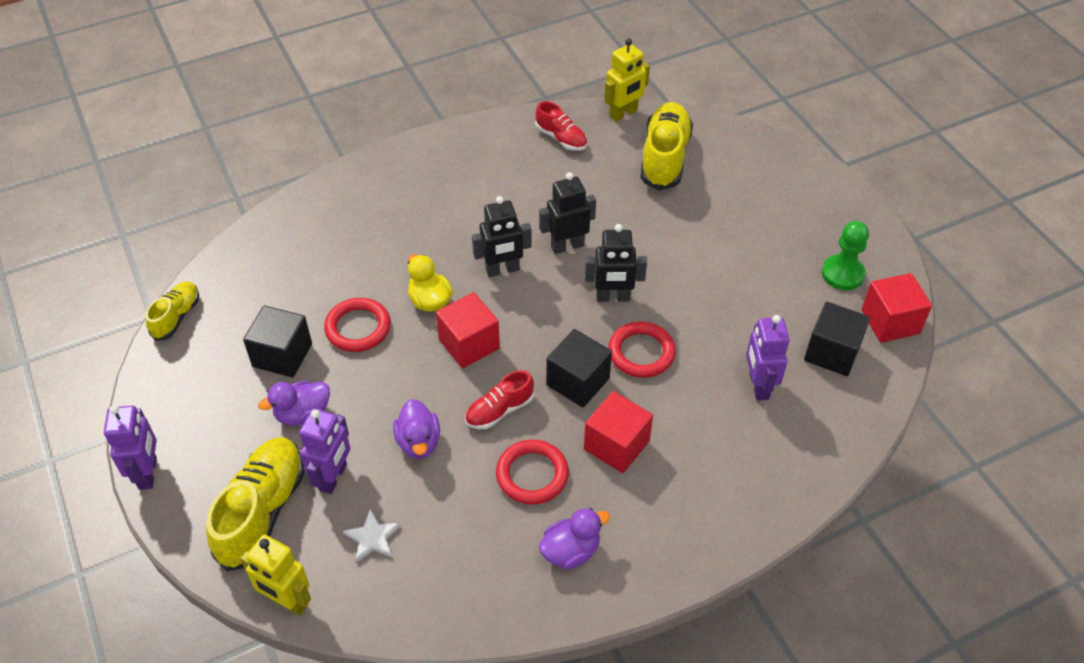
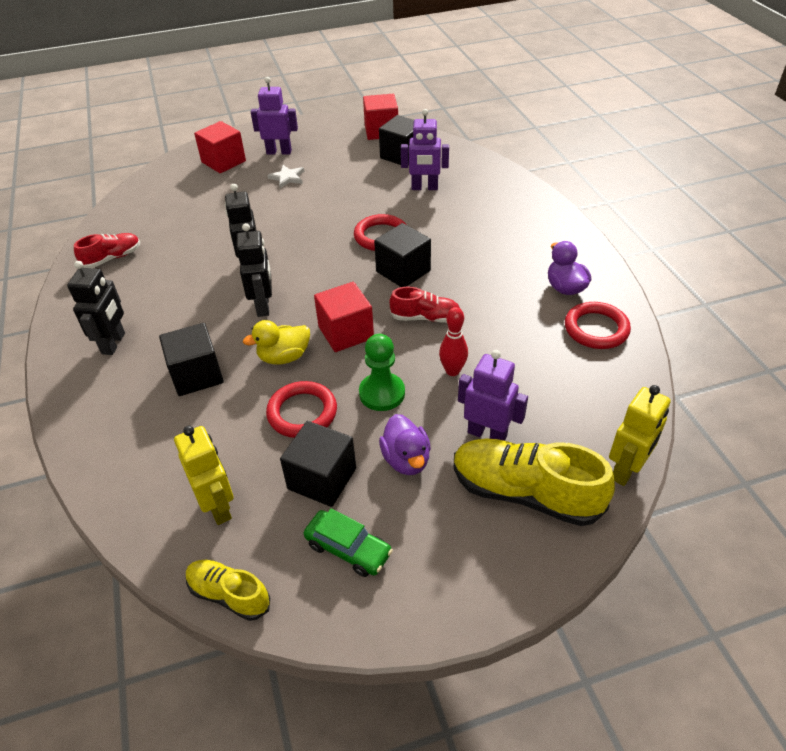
camera: 80 degrees left, 5 degrees down
(148, 473) = (469, 611): purple robot -> purple robot (279, 152)
(211, 384) = (348, 549): none -> green car
(372, 538) = (555, 406): white star -> white star (287, 178)
(402, 243) = (197, 375): none -> black cube
(418, 442) = (452, 371): purple duck -> red bowling pin
(499, 410) = (425, 317): red shoe -> red shoe turned 60 degrees counterclockwise
(532, 475) = (493, 303): red ring -> red ring (596, 329)
(613, 297) = (319, 245): black robot -> black robot (114, 343)
(616, 445) = (469, 257): red cube -> red cube (223, 162)
(623, 113) = (104, 220): yellow robot -> yellow robot (218, 507)
(664, 158) = (173, 204): yellow shoe -> none
(842, 274) = (333, 142): green pawn -> green pawn (382, 393)

